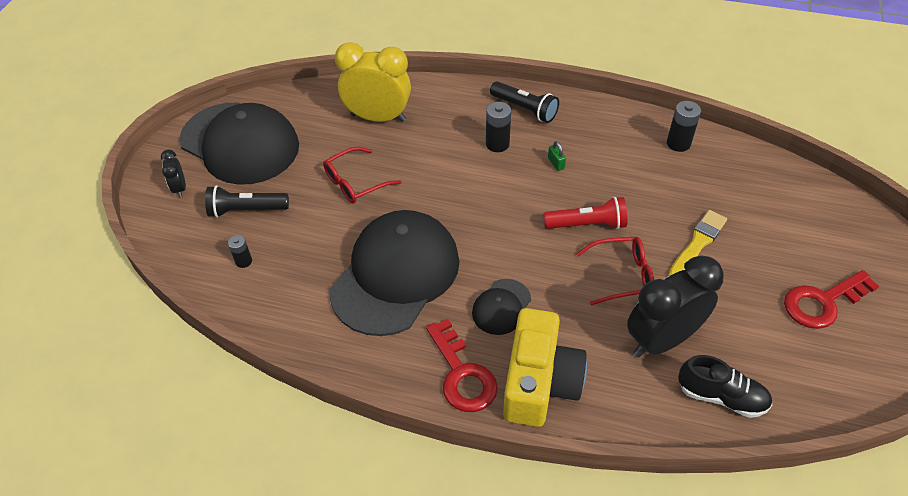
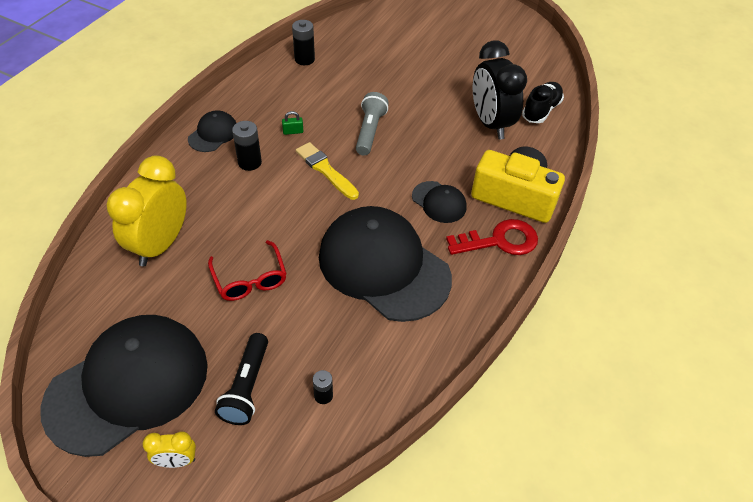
camera: 80 degrees left, 0 degrees up
(180, 188) = (176, 461): black clock -> yellow clock
(525, 109) = (213, 134): black flashlight -> black cap
(587, 224) = (370, 131): red flashlight -> grey flashlight
(622, 275) = (427, 126): red glasses -> none
(697, 244) = (410, 81): yellow brush -> yellow brush (325, 170)
(822, 302) = (477, 44): red key -> none

